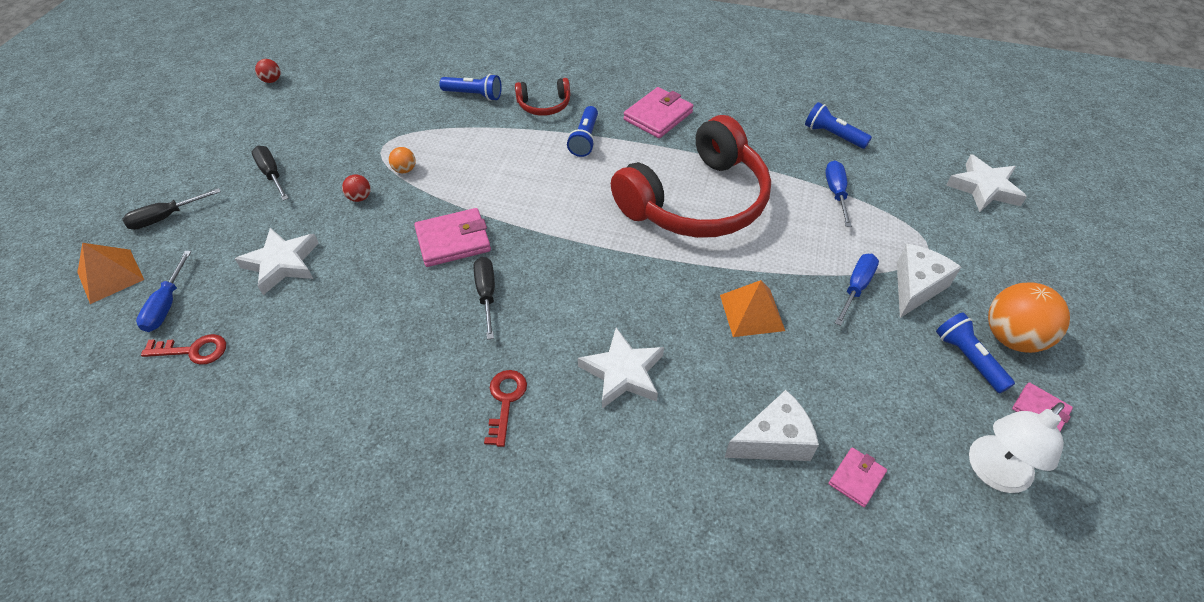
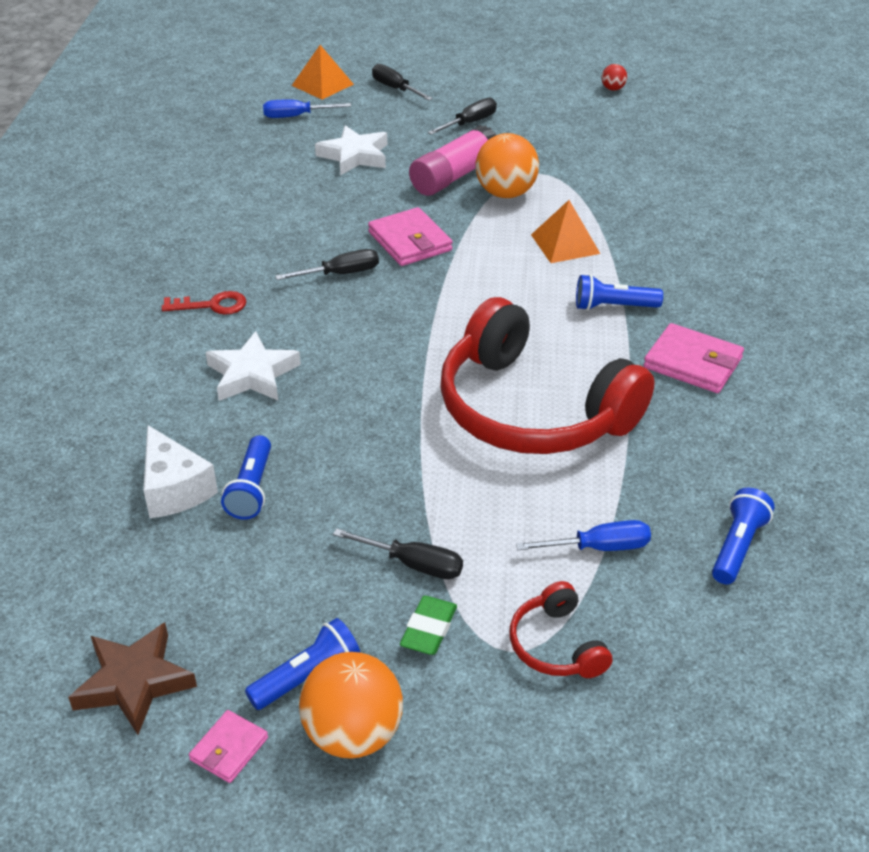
camera: 80 degrees right, 10 degrees down
(193, 350) = (250, 140): red key -> none
(360, 197) = (454, 176): red ball -> pink glue stick
(405, 170) = (506, 193): orange ball -> orange ball, size x2.17
(474, 95) = (657, 214): blue flashlight -> blue flashlight (252, 489)
(544, 105) = (665, 267): red headphones -> red headphones (556, 645)
(752, 312) = (351, 467): orange pyramid -> orange pyramid (565, 244)
(856, 288) = (413, 564): blue screwdriver -> black screwdriver
(856, 478) = (128, 555): pink wallet -> none
(916, 287) = (429, 629): white cheese -> green eraser
(984, 188) = (683, 741): white star -> none
(992, 473) = (134, 682): white lamp -> brown star

